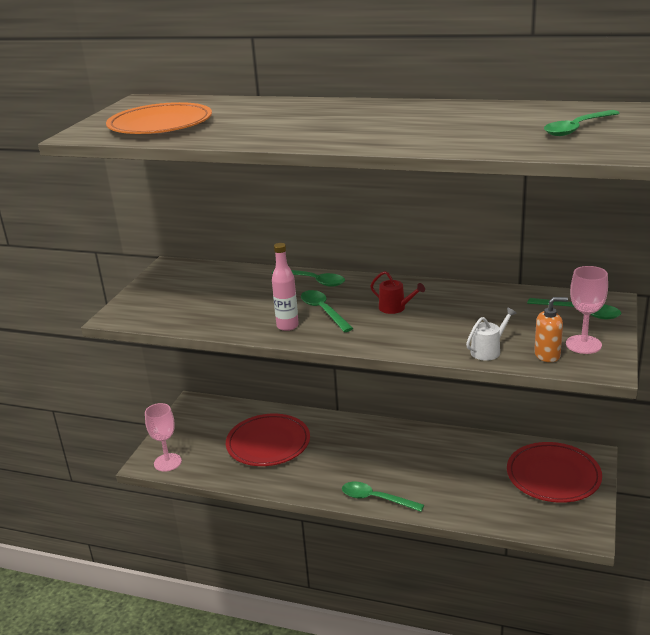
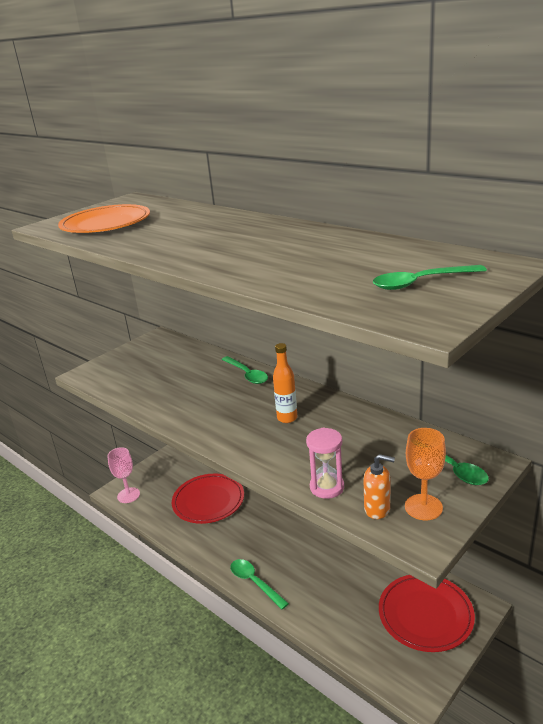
camera: 25 degrees right, 0 degrees up
(287, 326) = (188, 414): pink bottle -> none
(323, 311) = (228, 406): green spoon -> none
(395, 308) = (287, 418): red watering can -> orange bottle
(488, 351) = (327, 487): white watering can -> pink hourglass
(583, 344) = (423, 507): pink goblet -> orange goblet

